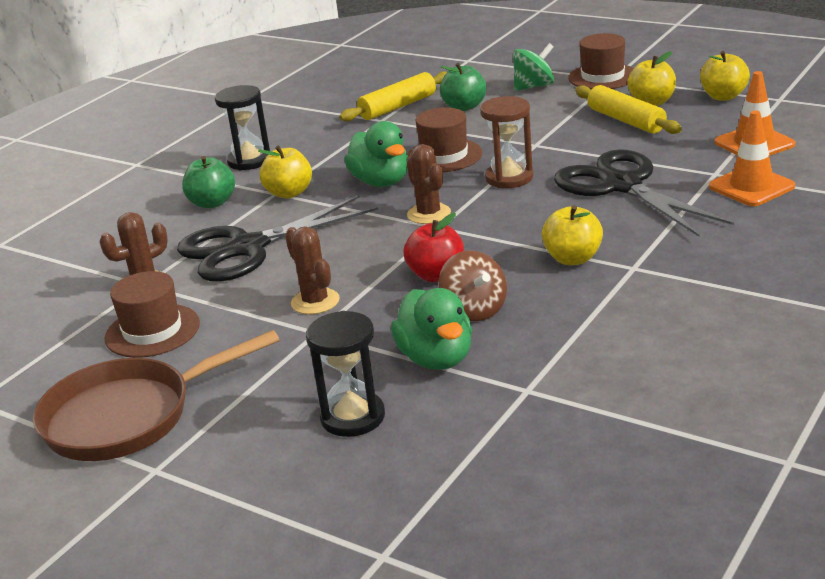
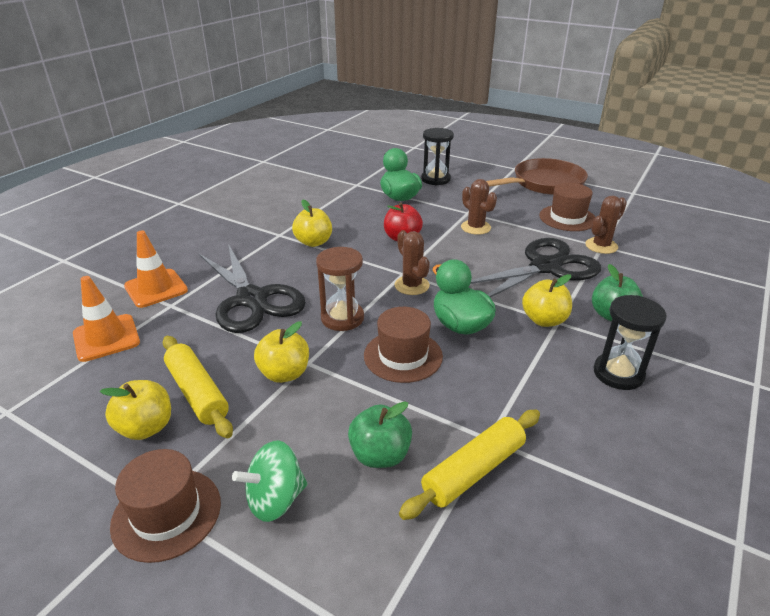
camera: 175 degrees right, 5 degrees up
(474, 310) = (379, 217): brown spinning top -> none
(723, 96) = (58, 427): yellow apple -> yellow apple (284, 373)

